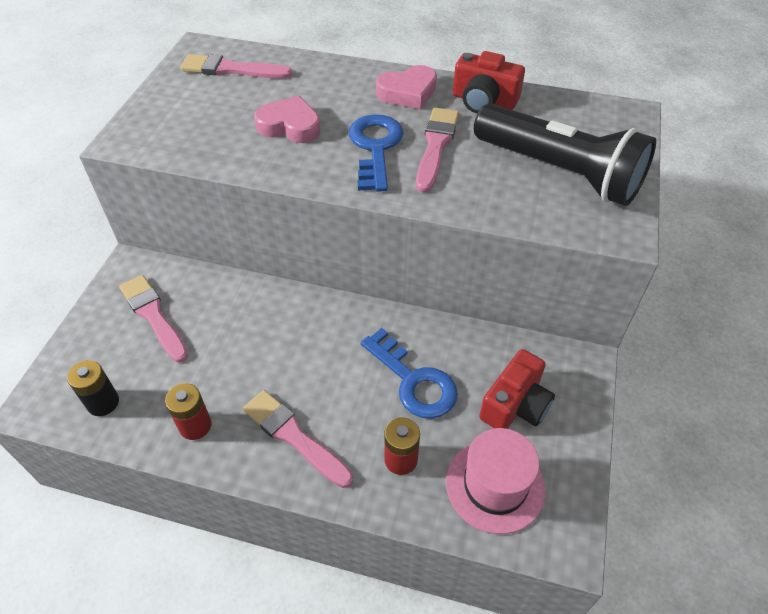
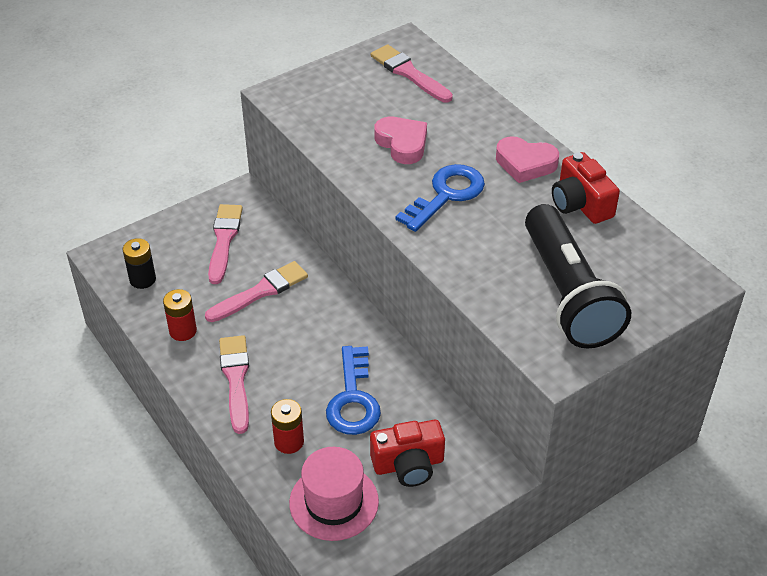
camera: 40 degrees right, 5 degrees down
(436, 146) = (494, 219): pink brush -> pink brush (261, 292)

